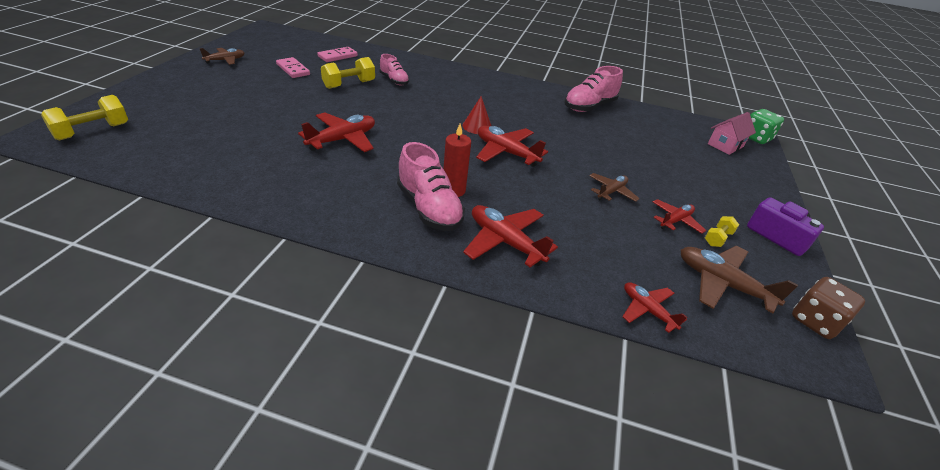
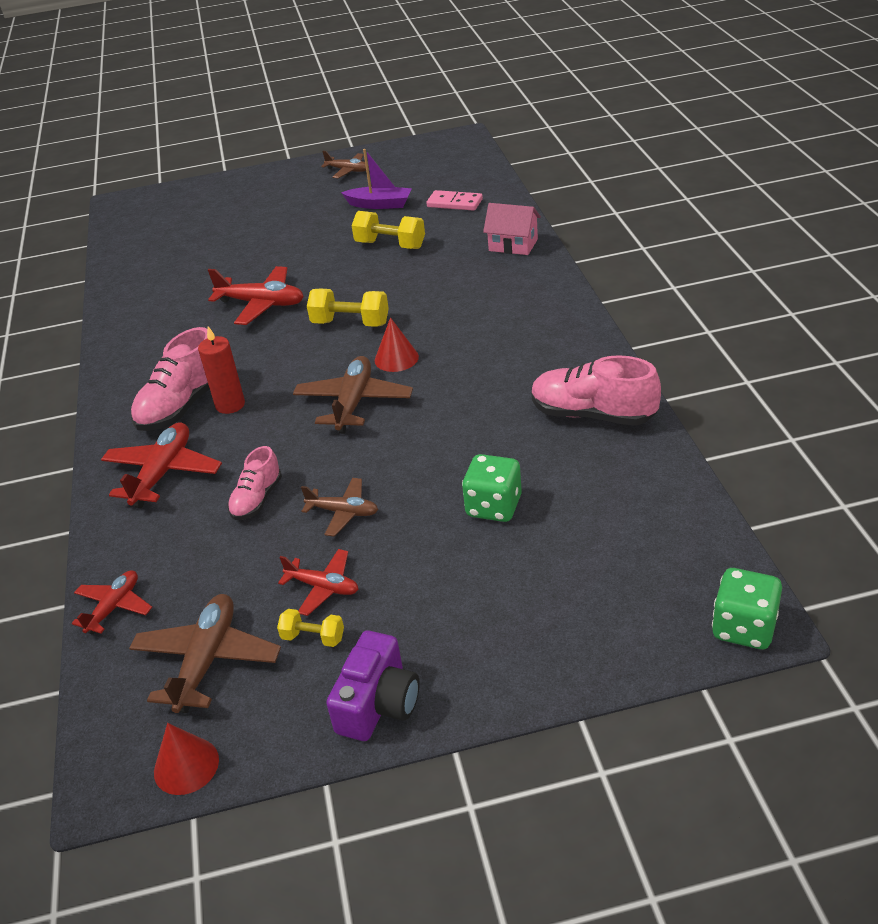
camera: 70 degrees right, 0 degrees up
(92, 131) = (149, 211): yellow dumbbell -> yellow dumbbell (350, 323)
(293, 69) = (380, 204): pink domino -> purple boat
(394, 80) = (442, 260): pink shoe -> pink shoe (257, 499)
(506, 152) = (354, 402): red plane -> brown plane
(640, 152) = (494, 506): none -> green dice
(725, 145) = (649, 592): pink house -> pink house (513, 245)
(815, 321) = (186, 765): brown dice -> red cone

